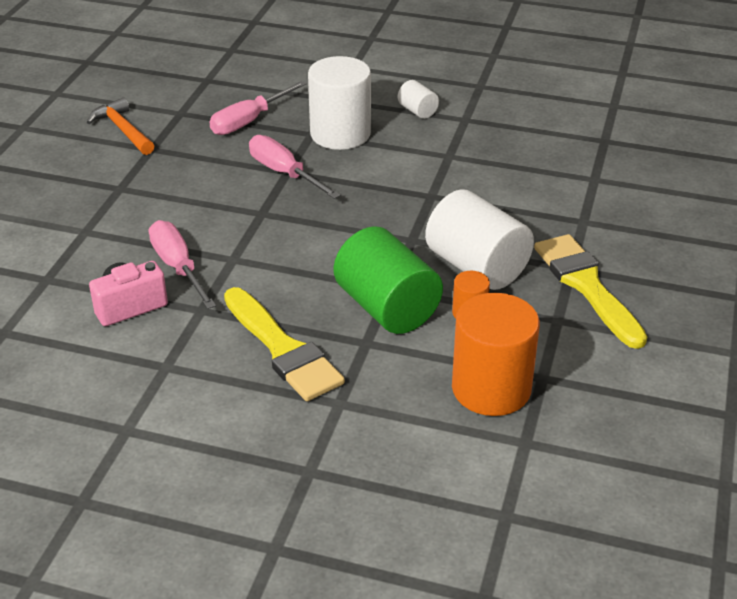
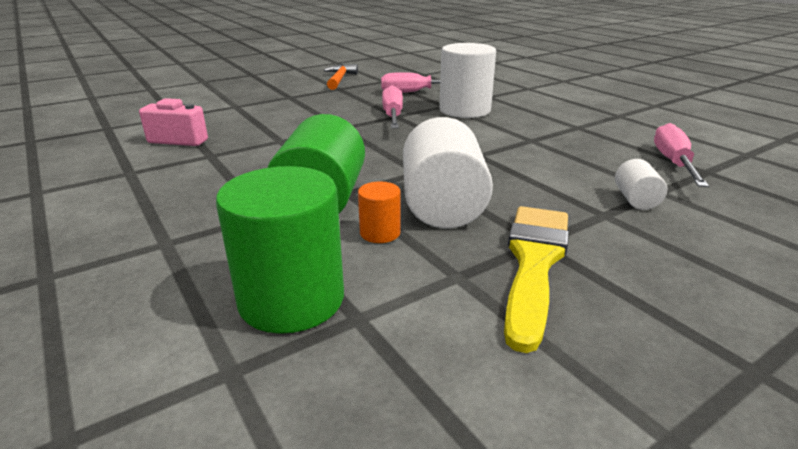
camera: 40 degrees right, 10 degrees down
(178, 267) = (243, 133): pink screwdriver -> pink screwdriver (673, 163)
(283, 349) = (205, 193): yellow brush -> none
(417, 111) = (543, 114): white cylinder -> white cylinder (635, 200)
(491, 389) = (291, 299): orange cylinder -> green cylinder

